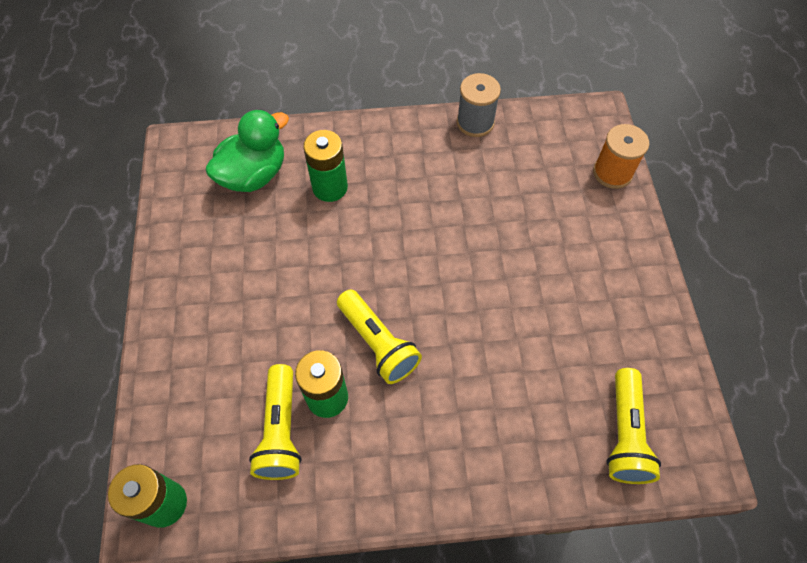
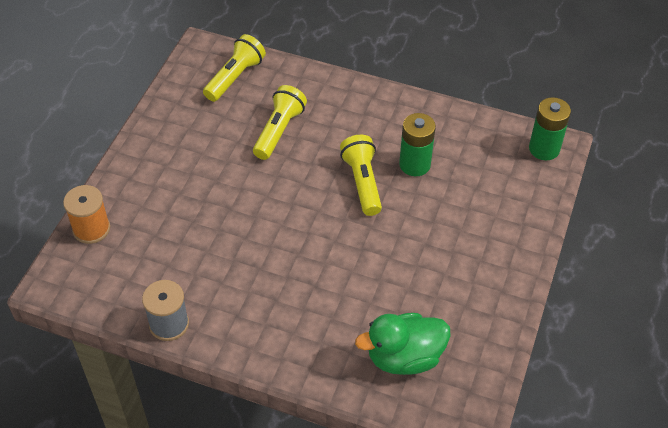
camera: 155 degrees left, 10 degrees down
(281, 430) = (454, 158): yellow flashlight -> yellow flashlight (279, 130)
(330, 187) = (339, 315): green battery -> none

